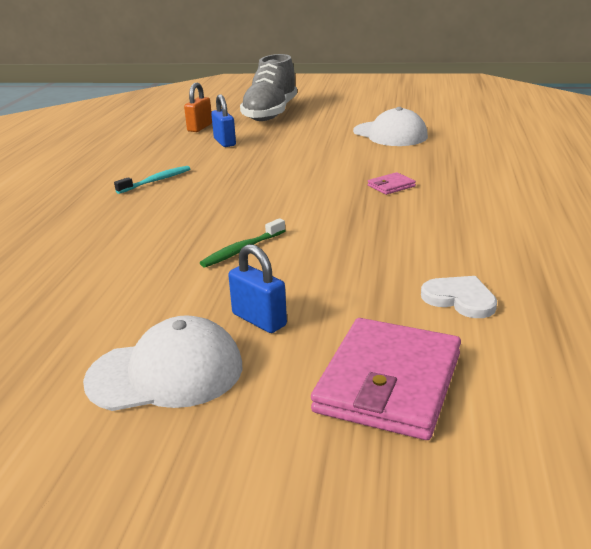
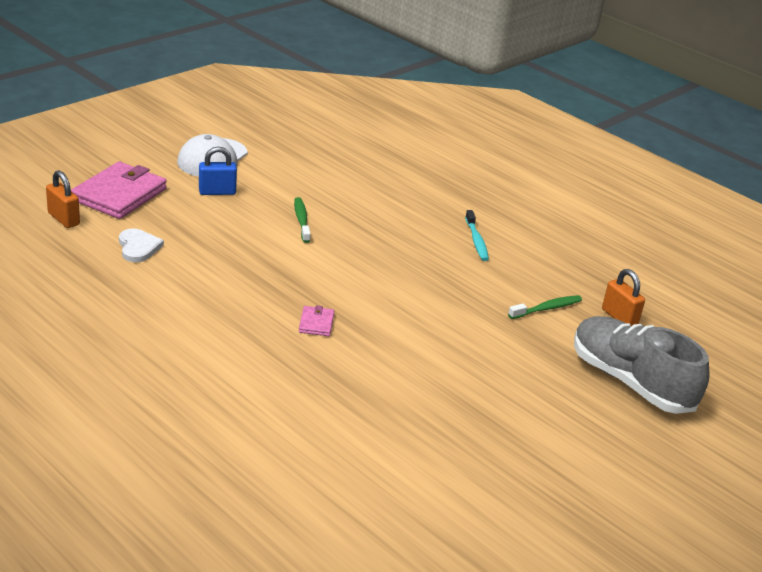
camera: 120 degrees right, 5 degrees up
(225, 142) = (547, 308): blue padlock -> green toothbrush
(389, 382) = (119, 195): pink wallet -> pink wallet turned 60 degrees clockwise
(390, 134) = (449, 408): white cap -> none
(460, 299) = (138, 247): white heart -> white heart turned 90 degrees counterclockwise
(520, 383) = (64, 219): none -> orange padlock

